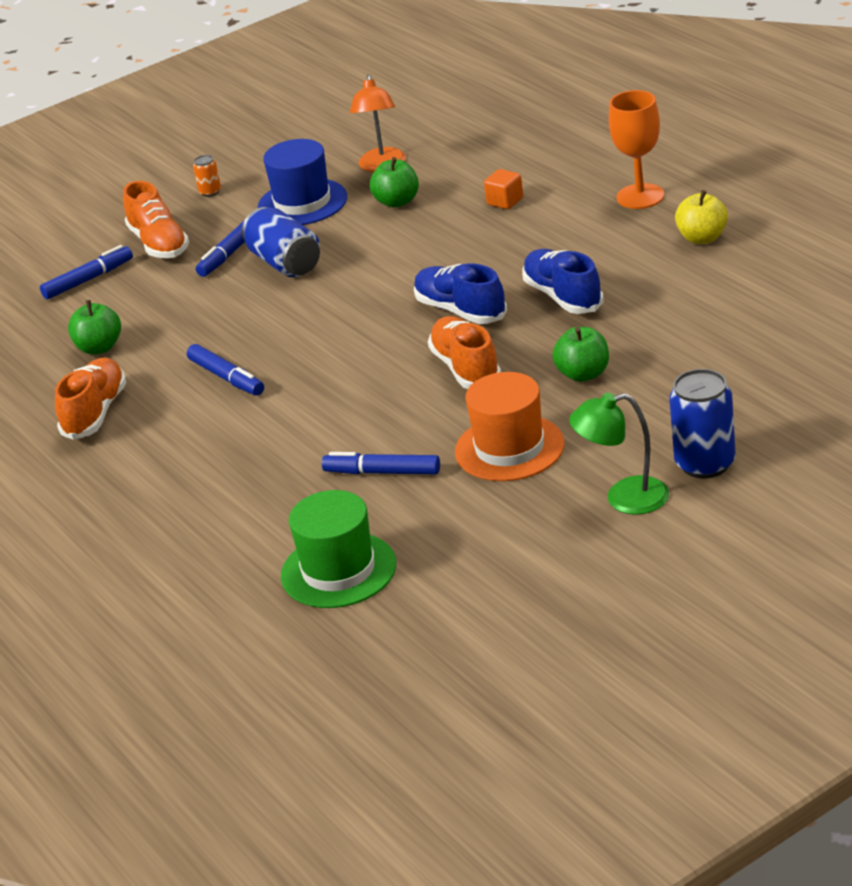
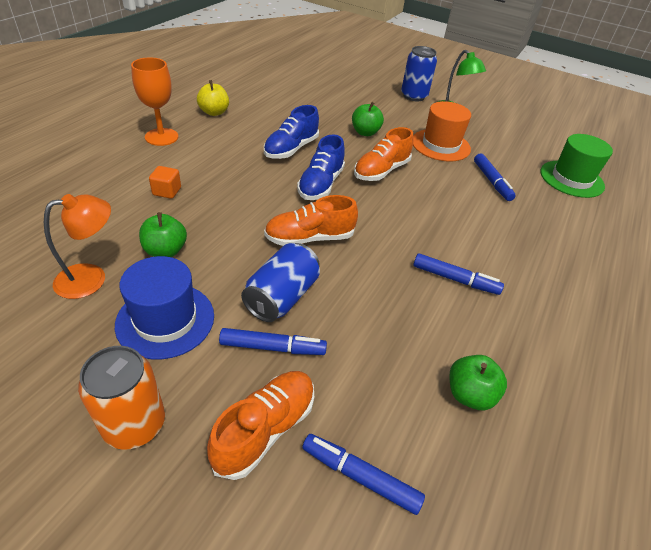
camera: 125 degrees left, 10 degrees up
(95, 413) = (550, 350): orange shoe -> orange shoe (309, 238)
(210, 192) = (134, 424): orange can -> orange can, size x2.08
(226, 378) = (455, 279): blue marker -> blue marker turned 90 degrees clockwise

